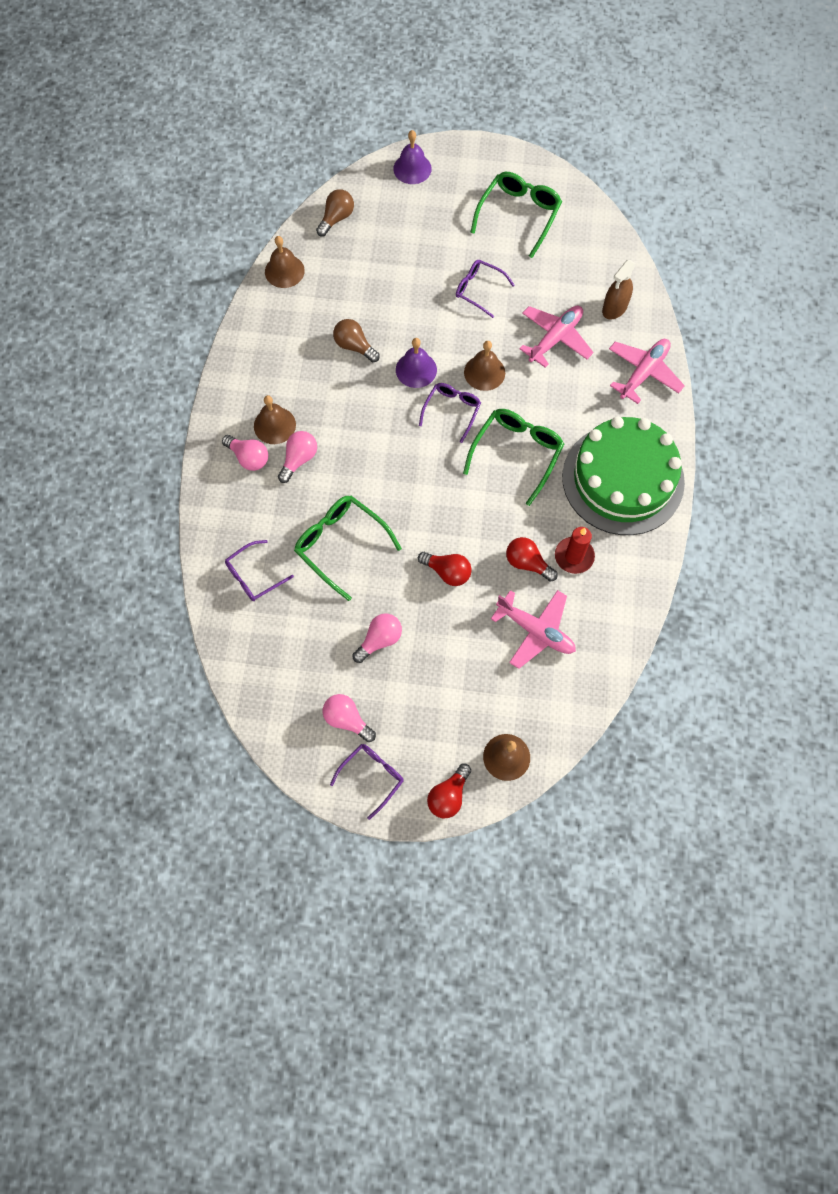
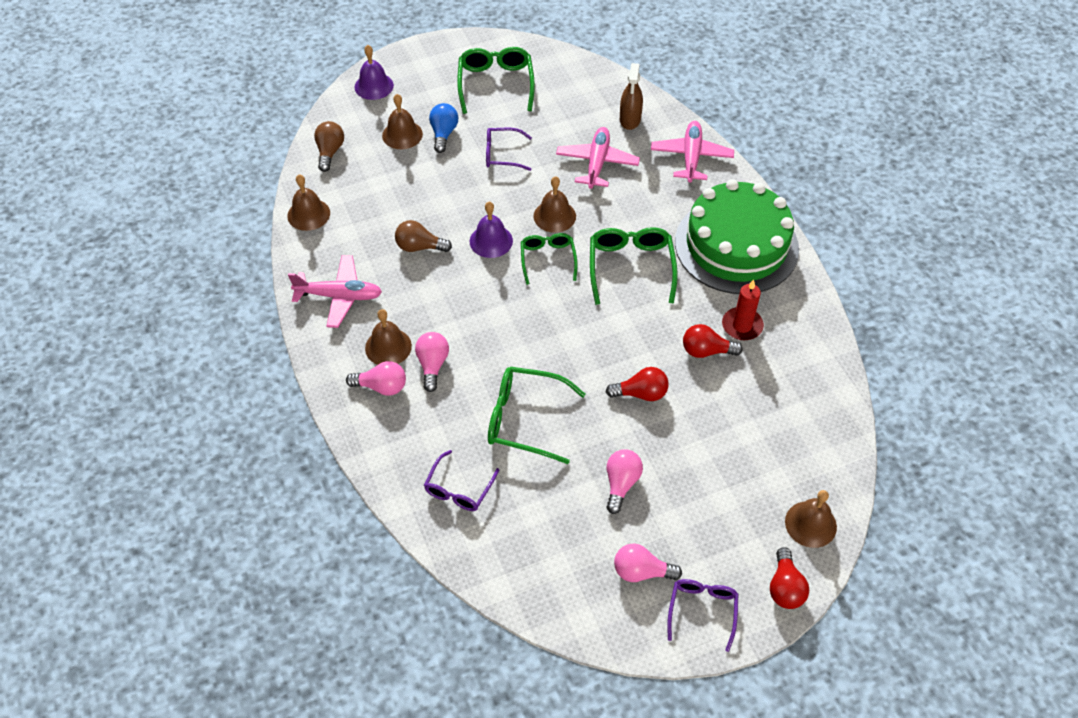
camera: 30 degrees left, 15 degrees down
(406, 229) = (402, 134): none -> brown bell
(442, 245) = (443, 134): none -> blue light bulb
(452, 410) = (548, 259): purple glasses -> green glasses
(535, 631) = (755, 403): pink plane -> pink plane (339, 296)

